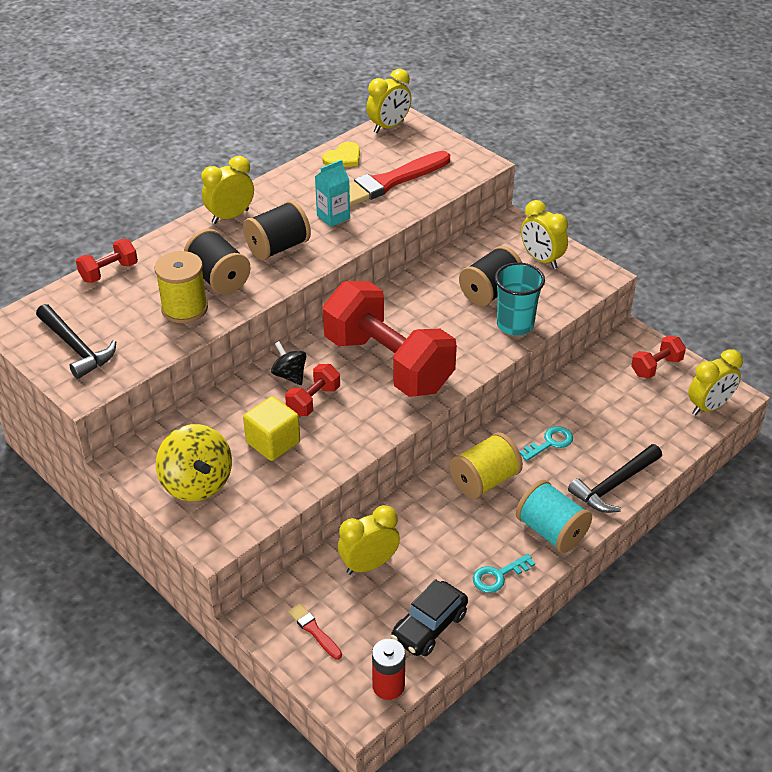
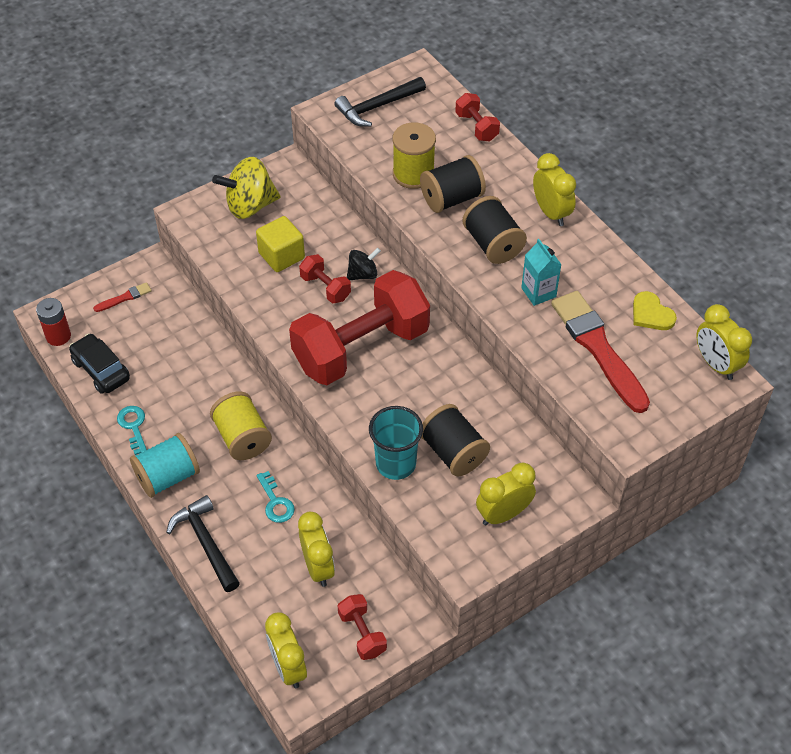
camera: 100 degrees right, 10 degrees up
(369, 564) = (176, 339): yellow clock -> yellow clock (318, 567)

